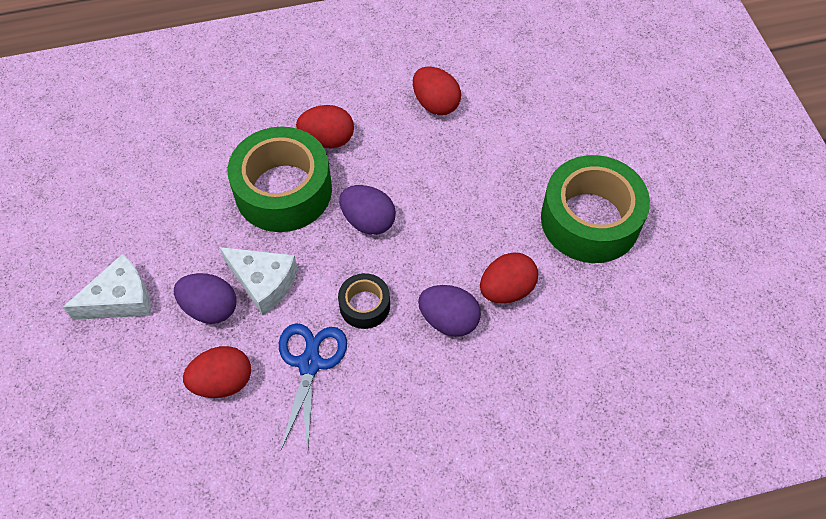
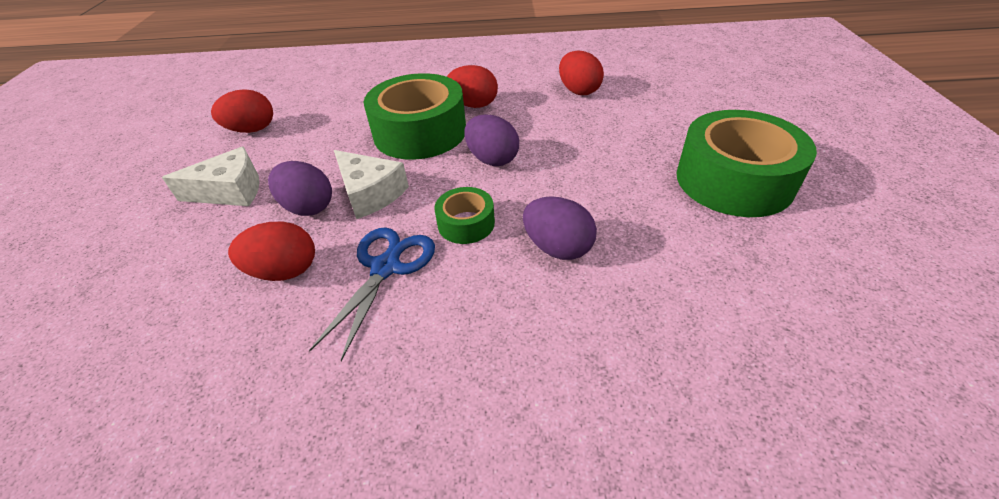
camera: 15 degrees right, 15 degrees down
(364, 305) = (466, 223): black tape -> green tape
(506, 289) = (631, 228): red egg -> red egg (252, 130)

